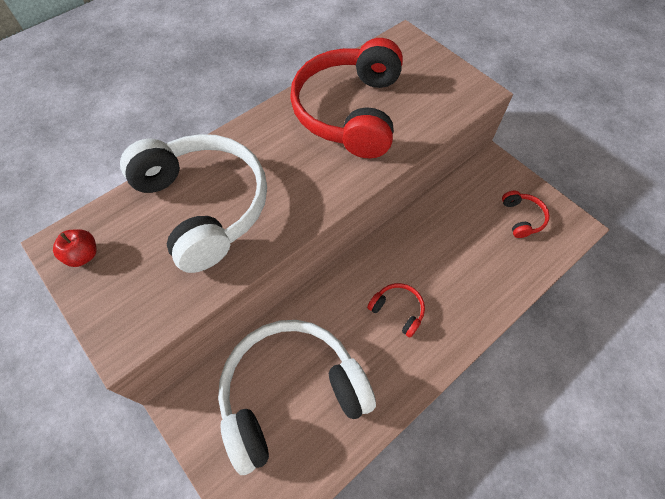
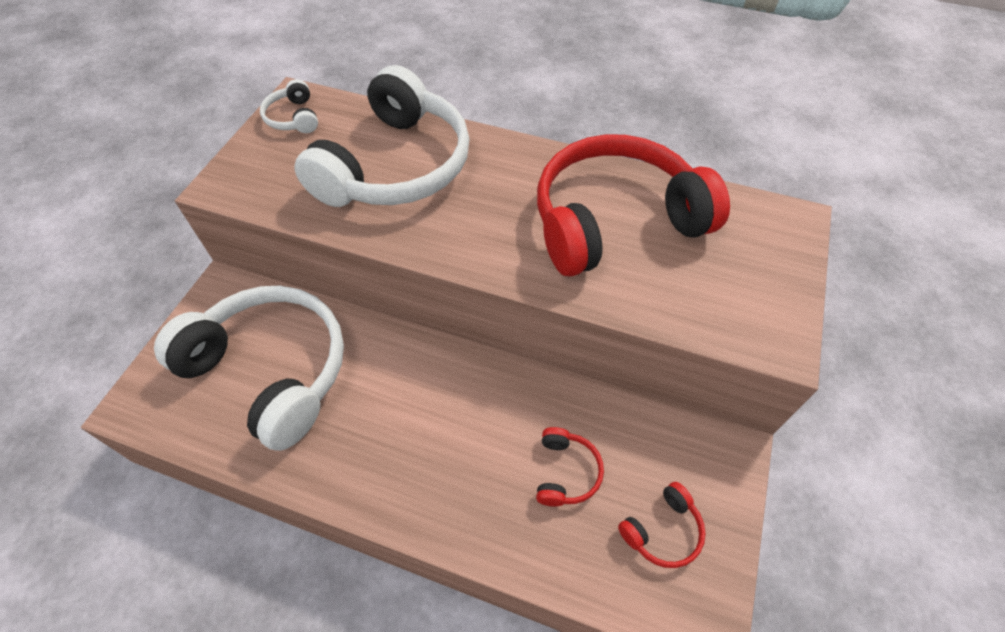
camera: 60 degrees right, 5 degrees down
(83, 255) = (293, 117): red apple -> white headphones
(397, 310) = (421, 430): red headphones -> red headphones (566, 472)

